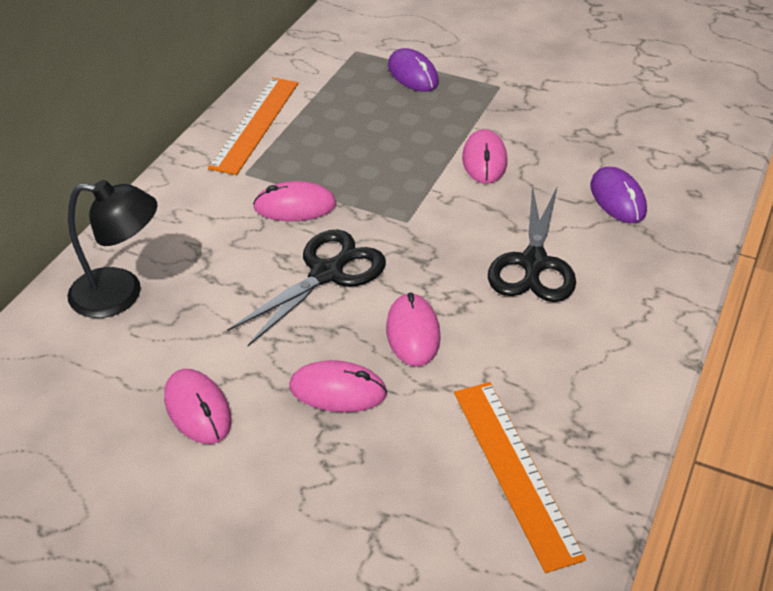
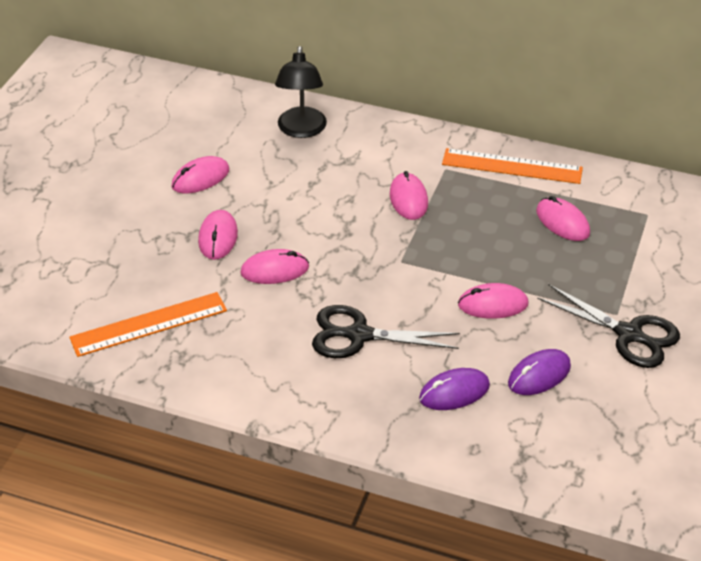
camera: 85 degrees right, 0 degrees up
(326, 274) = (333, 222): black scissors -> black scissors (628, 334)
(358, 101) = (562, 222): none -> pink mouse
(413, 74) = (618, 253): purple mouse -> purple mouse (539, 375)

